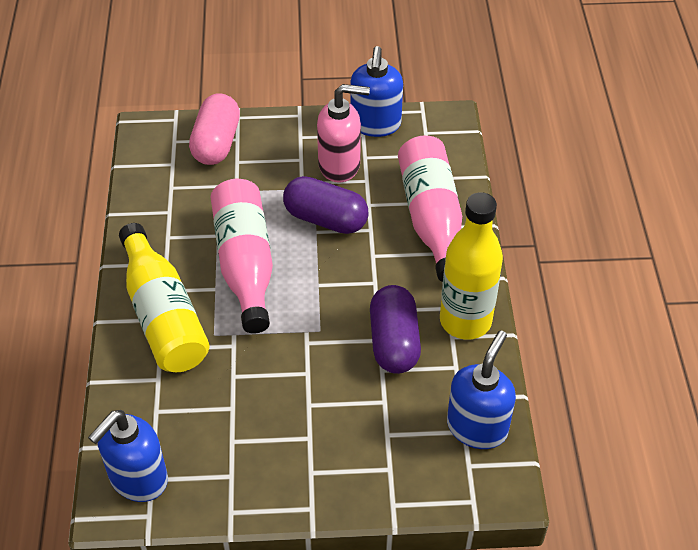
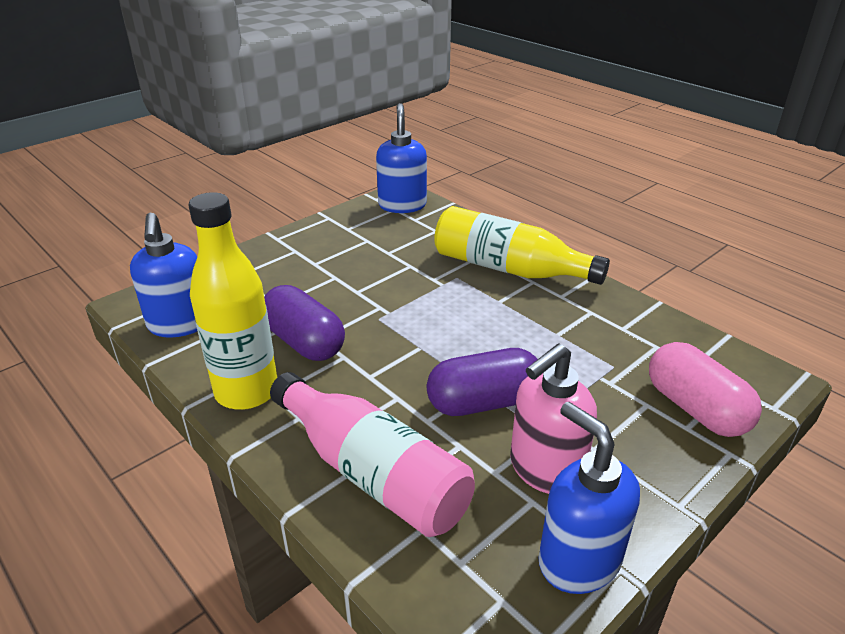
camera: 140 degrees right, 15 degrees down
(245, 264) = (501, 327): pink bottle -> none

